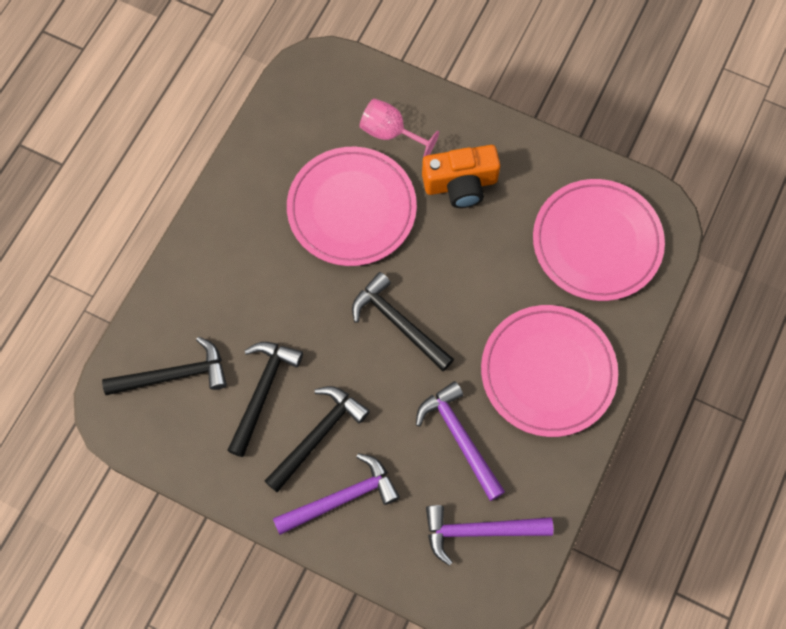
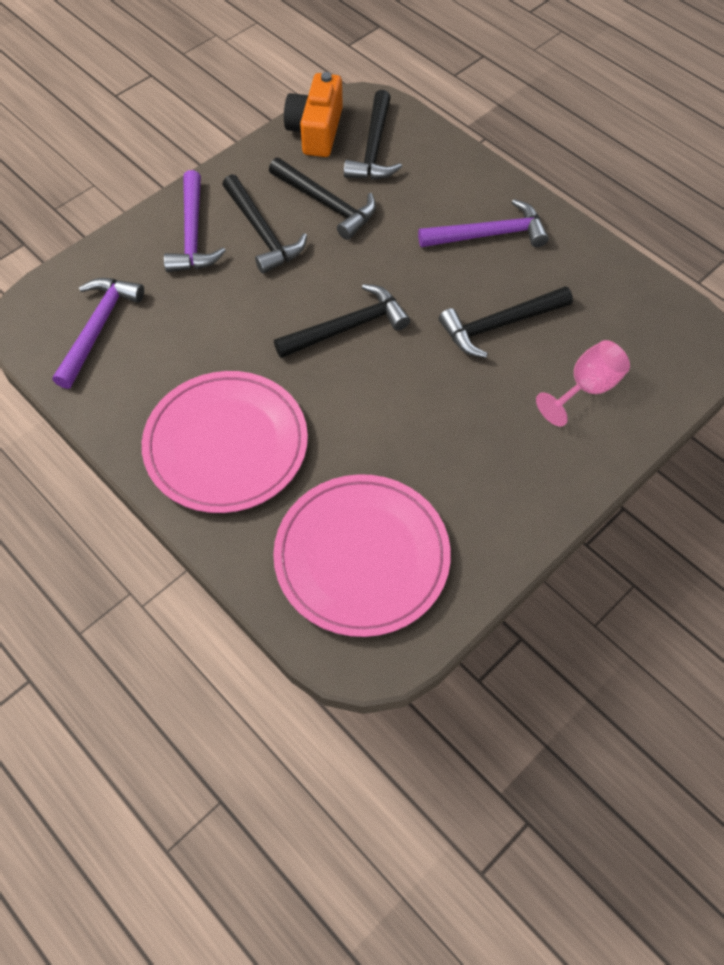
camera: 110 degrees right, 10 degrees down
(351, 209) = (499, 325): pink plate -> black hammer
(460, 184) = (494, 437): orange camera -> orange camera (316, 131)
(460, 437) = (198, 341): purple hammer -> purple hammer (489, 235)

